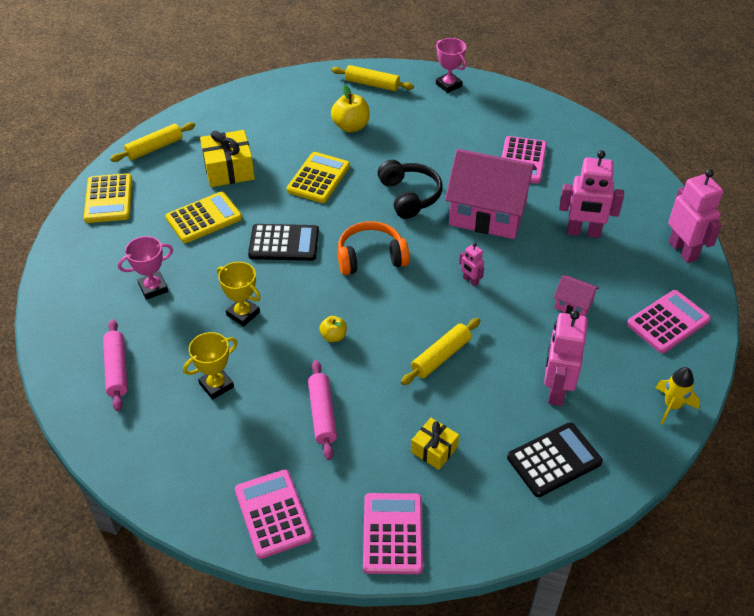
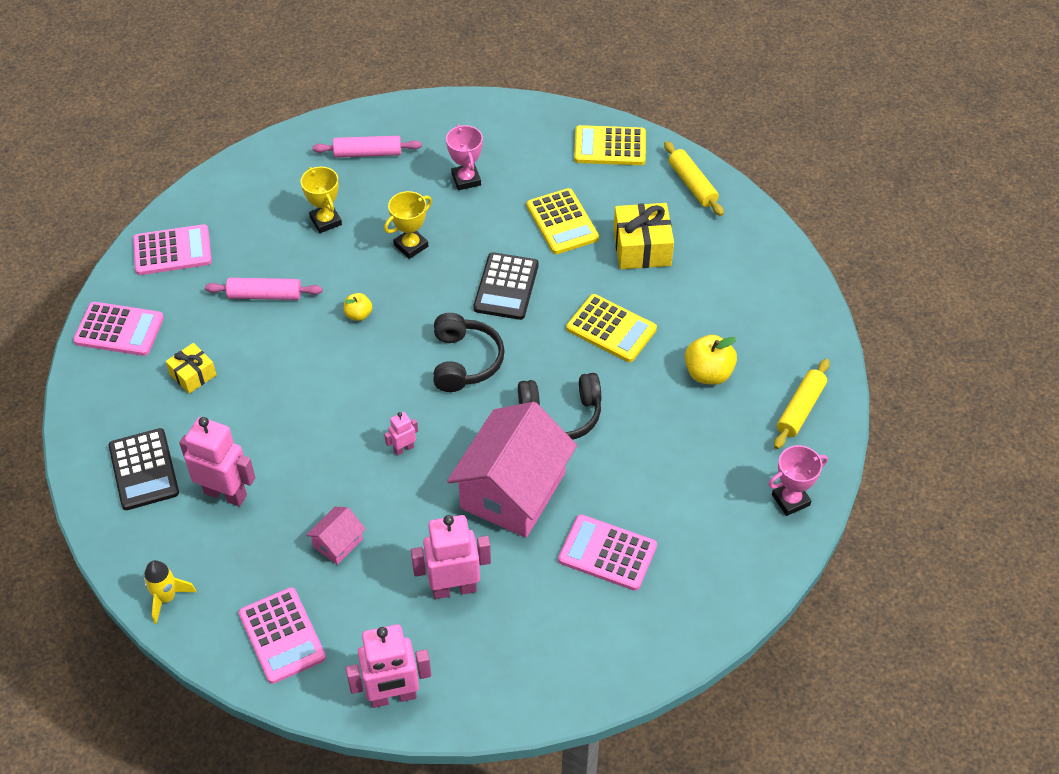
camera: 100 degrees right, 5 degrees up
(371, 257) = (464, 361): orange headphones -> black headphones
(441, 356) = (303, 400): yellow rolling pin -> none
(583, 232) = (454, 588): pink robot -> pink robot turned 60 degrees clockwise

